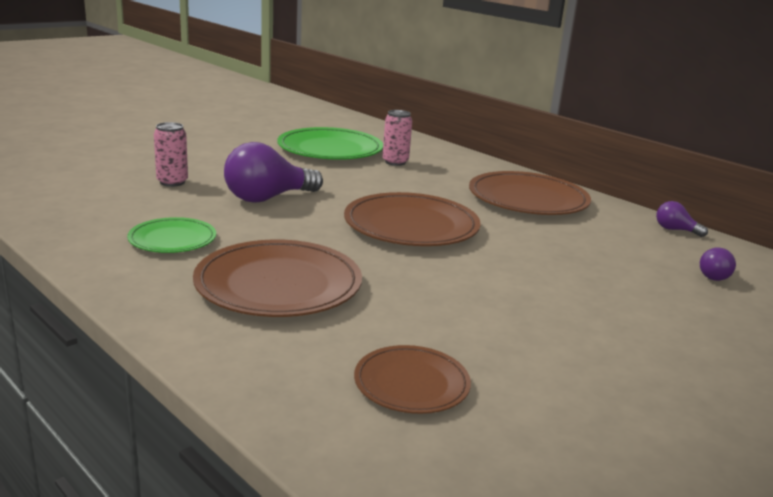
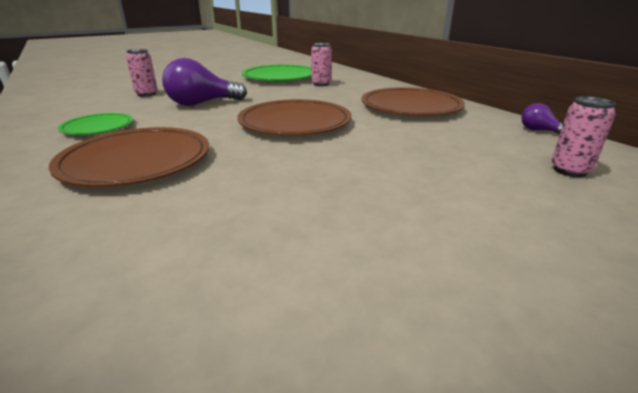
camera: 15 degrees right, 5 degrees up
(411, 383) = (153, 264): brown plate -> none
(715, 276) = (570, 170): purple light bulb -> pink can

